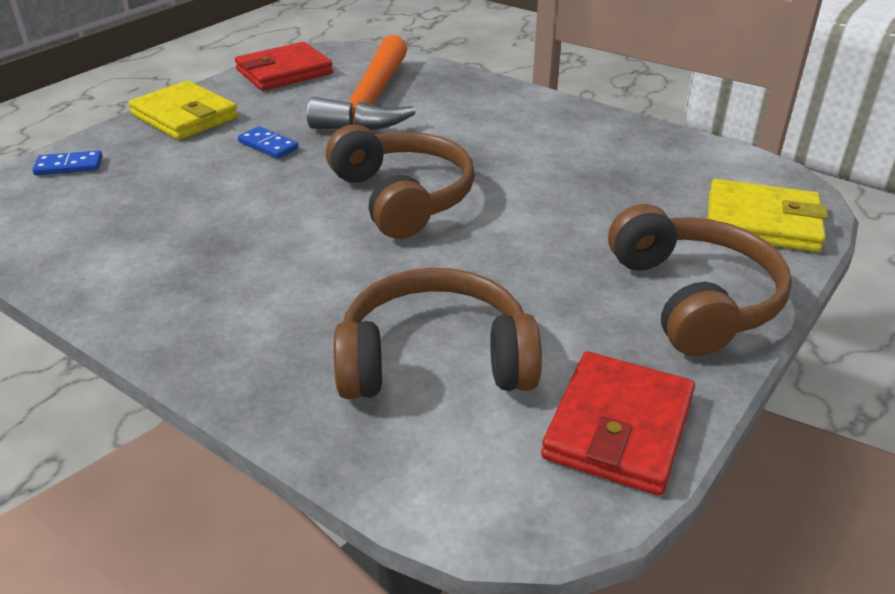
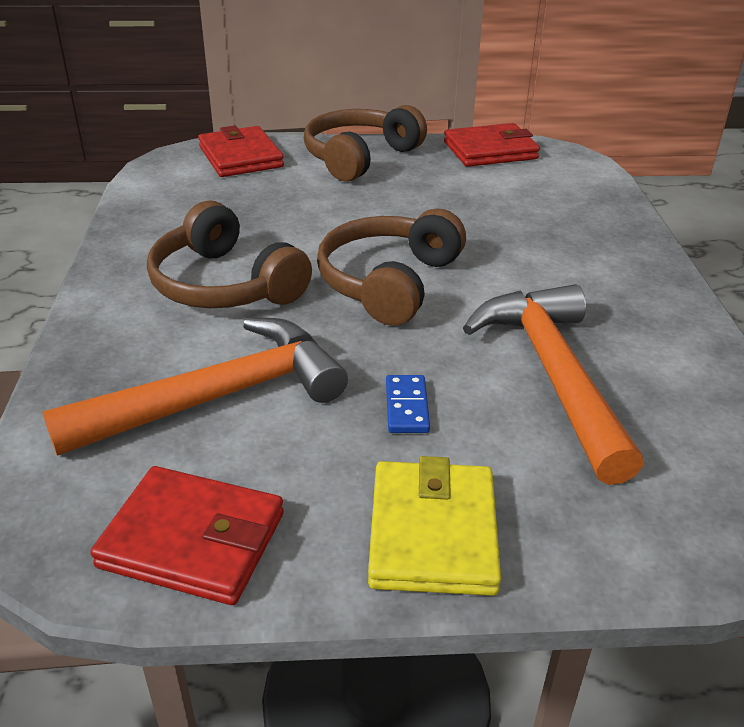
camera: 130 degrees left, 0 degrees up
(69, 166) = (652, 529): blue domino -> none
(200, 205) = (552, 375): none -> orange hammer
(435, 359) = (527, 201): brown headphones -> brown headphones (225, 284)
(762, 222) = (240, 157): yellow wallet -> red wallet

